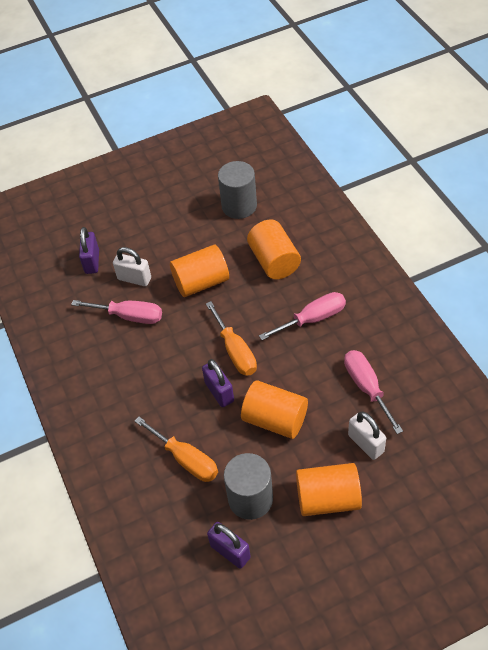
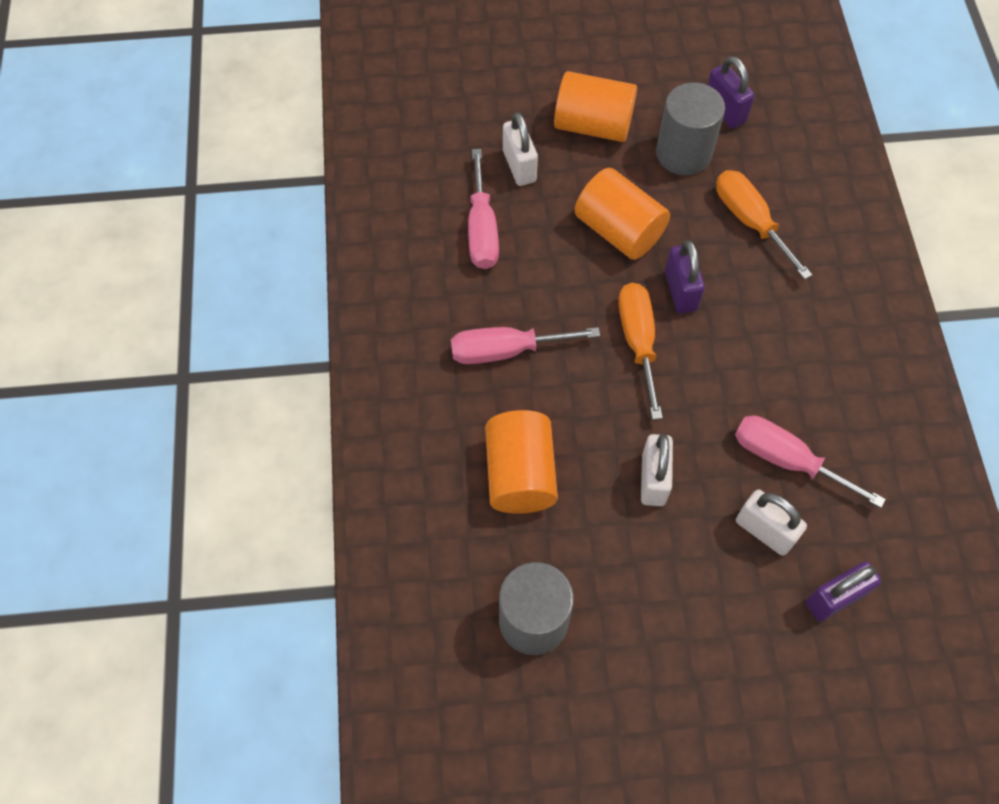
camera: 165 degrees left, 10 degrees up
(92, 262) = (835, 598): purple padlock -> purple padlock turned 45 degrees clockwise
(201, 282) = (653, 479): orange cylinder -> white padlock

